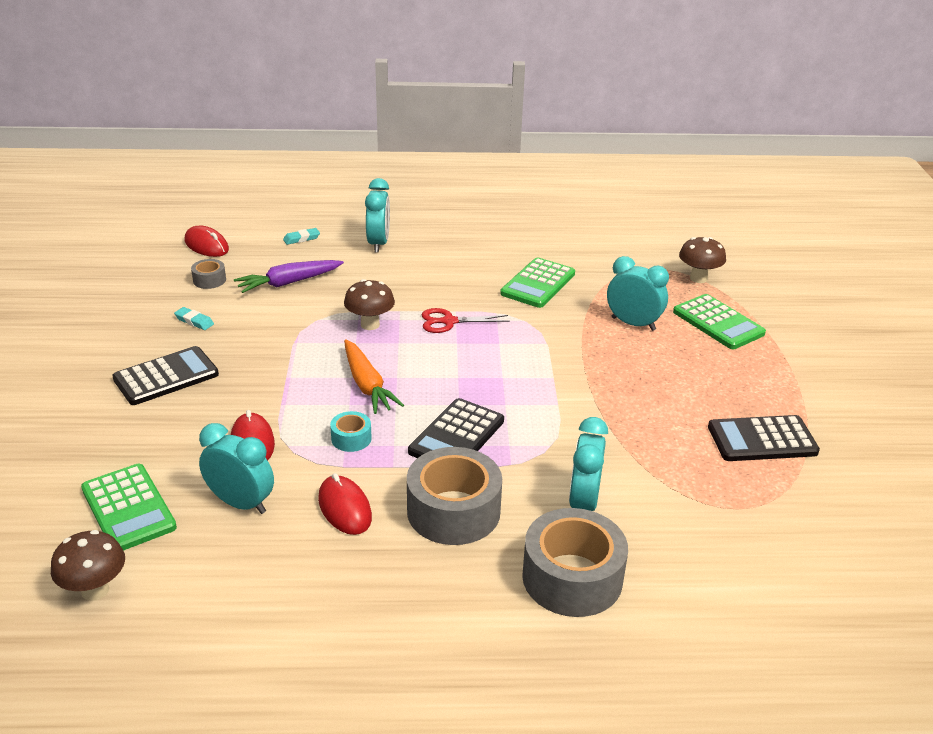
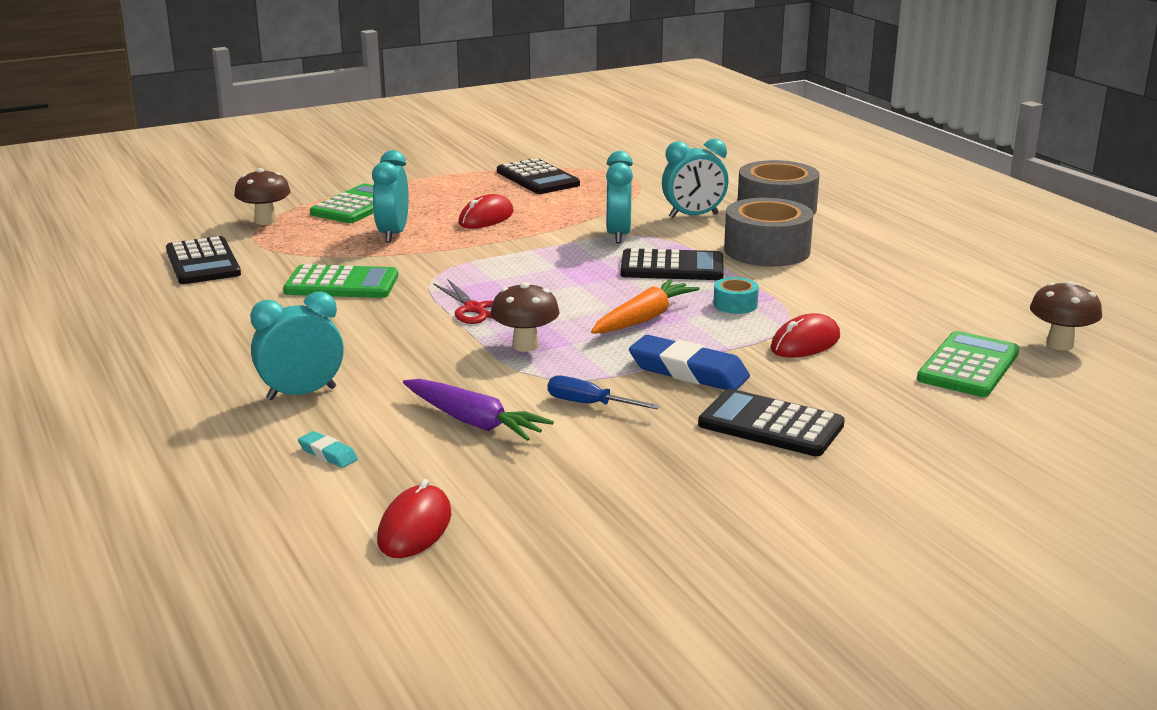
camera: 115 degrees left, 10 degrees down
(194, 321) = (639, 453): turquoise eraser -> none
(209, 280) = (523, 482): grey tape -> none
(241, 503) = (884, 323): turquoise clock -> turquoise clock (618, 235)
(267, 323) = (589, 404): none -> blue screwdriver
(267, 373) = (688, 372): none -> blue eraser
(345, 508) = (824, 285): red mouse -> red mouse (486, 218)
(618, 244) = (203, 262): none -> black calculator

